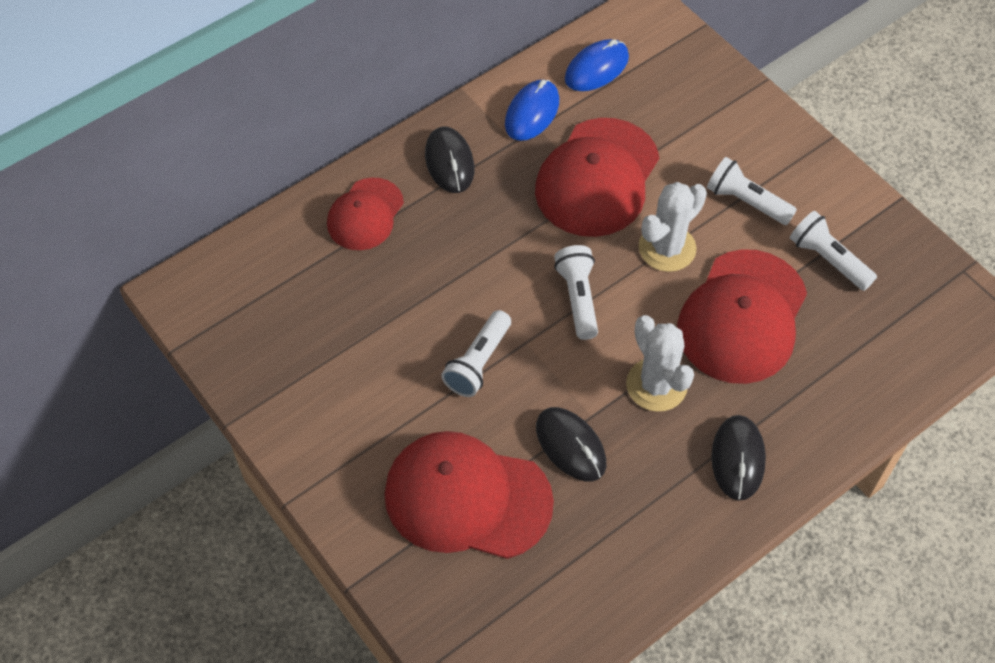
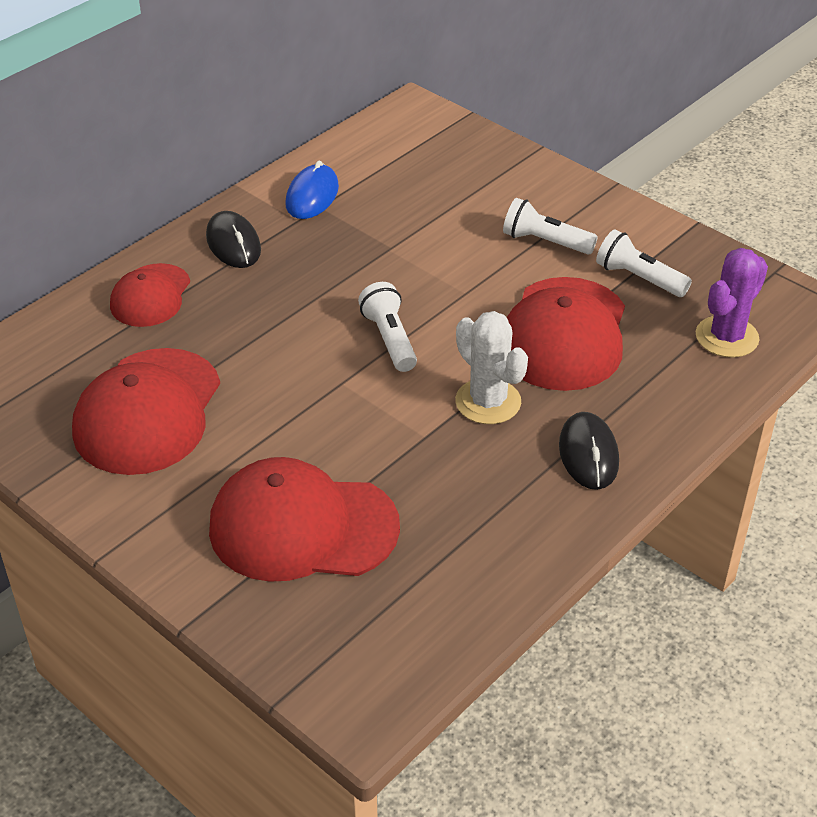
camera: 10 degrees left, 15 degrees down
(478, 362) = (293, 406): white flashlight -> none
(570, 445) = (407, 465): black mouse -> none
(596, 68) = (371, 155): blue mouse -> none
(597, 178) = (389, 239): red cap -> red cap (148, 412)
(667, 248) = (473, 288): white cactus -> none
(897, 343) = (727, 337): none -> purple cactus

